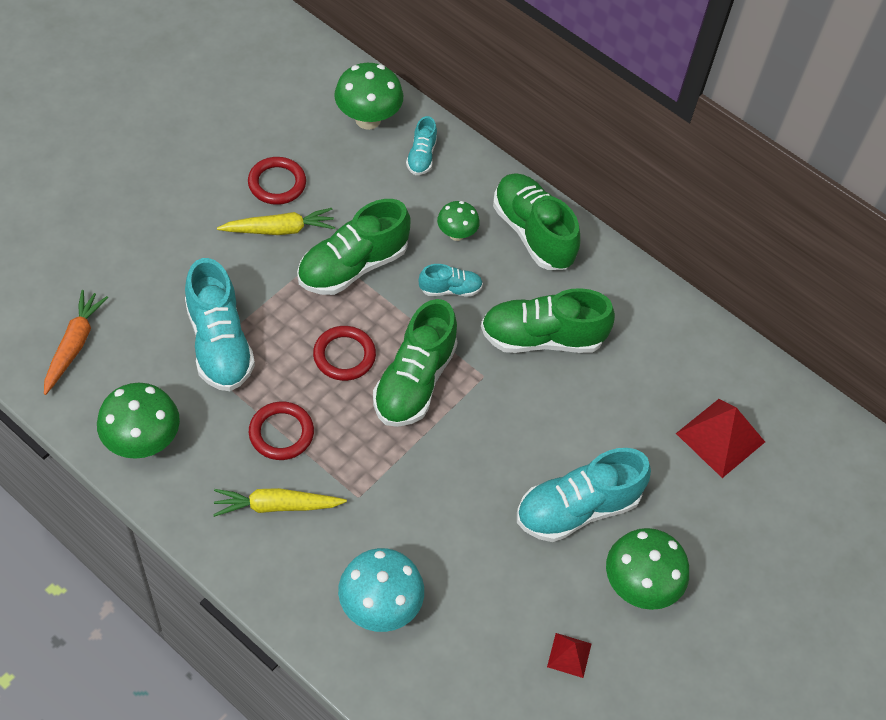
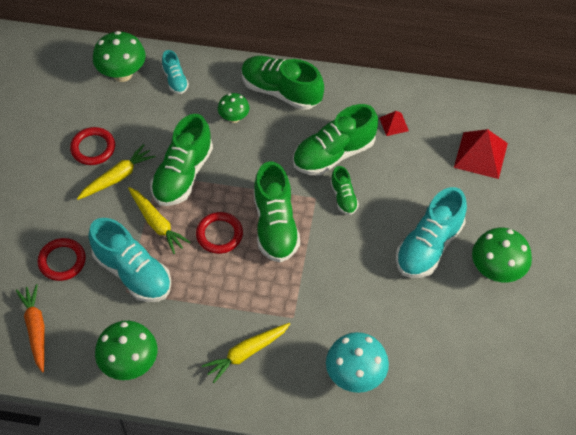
camera: 25 degrees left, 0 degrees up
(281, 433) = (215, 306): red ring -> red ring (62, 261)
(285, 304) = (157, 223): none -> yellow carrot
(450, 289) = (255, 155): turquoise shoe -> none
(517, 394) = (343, 197): none -> green shoe
(569, 655) = (486, 336): red pyramid -> red pyramid (393, 124)

